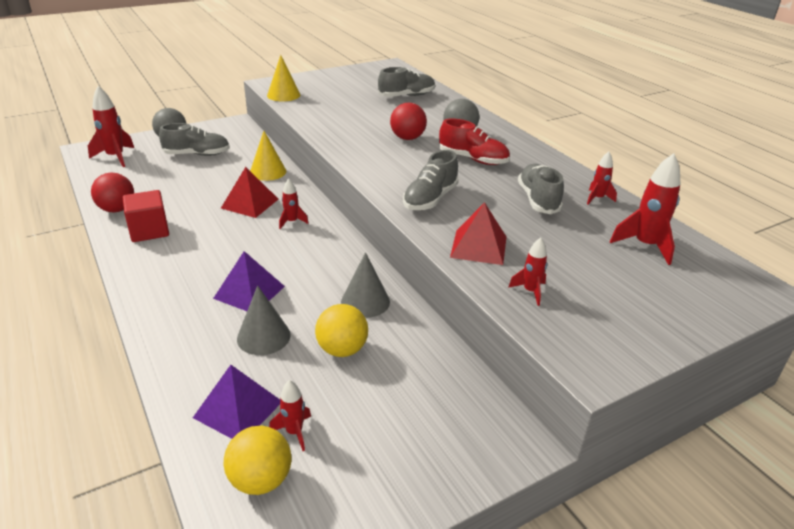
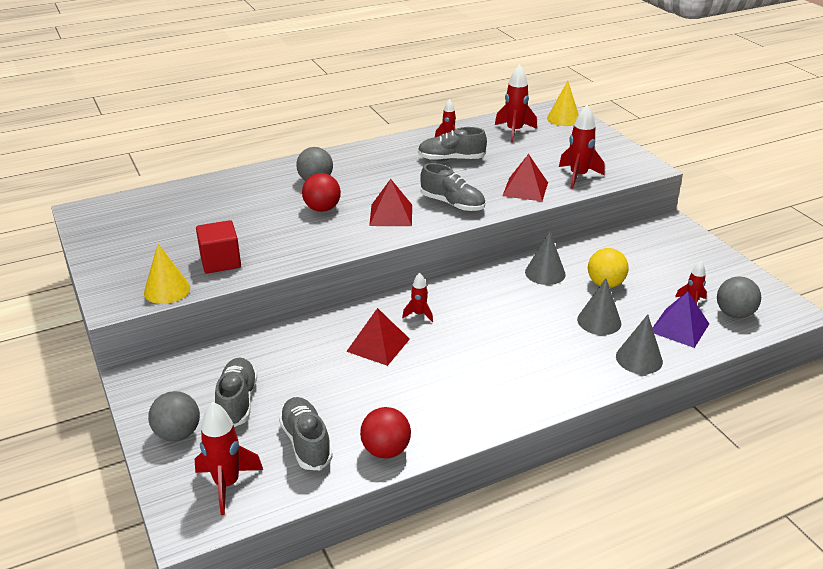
camera: 85 degrees left, 0 degrees up
(149, 231) = (436, 413): red cube -> red cube (220, 261)
(185, 362) = (639, 359): none -> grey cone
(249, 292) = (541, 333): purple pyramid -> none
(260, 480) = (734, 314): yellow ball -> grey ball
(268, 172) = (301, 337): yellow cone -> yellow cone (563, 119)
(400, 168) = (391, 215): none -> red pyramid
(406, 96) = (202, 204): grey shoe -> grey shoe (306, 443)
(473, 159) = (375, 179): red shoe -> none
(530, 291) = (578, 176): red rocket -> red rocket, size x1.74

